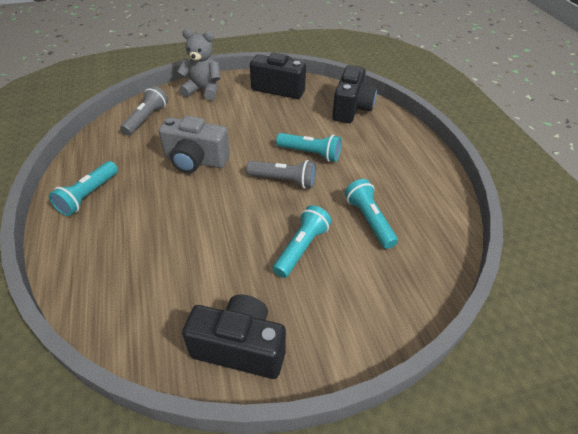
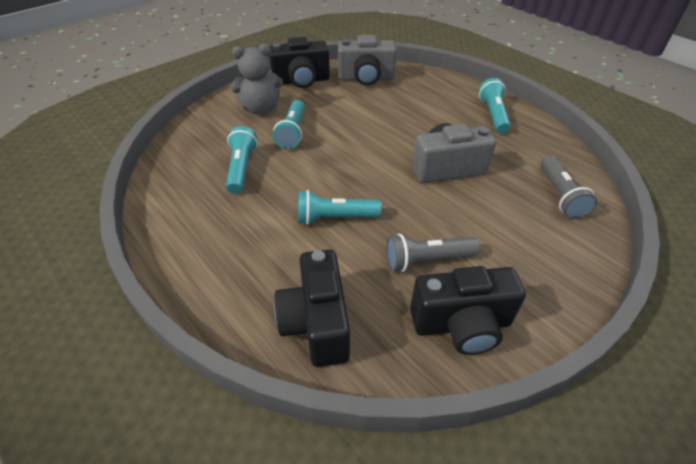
camera: 155 degrees right, 0 degrees up
(150, 313) = (366, 78): none -> grey camera
(203, 90) = (562, 269): grey teddy bear -> grey teddy bear (261, 109)
(284, 180) = (343, 178): grey flashlight -> grey flashlight (427, 260)
(369, 220) = (241, 168): turquoise flashlight -> turquoise flashlight turned 135 degrees counterclockwise

